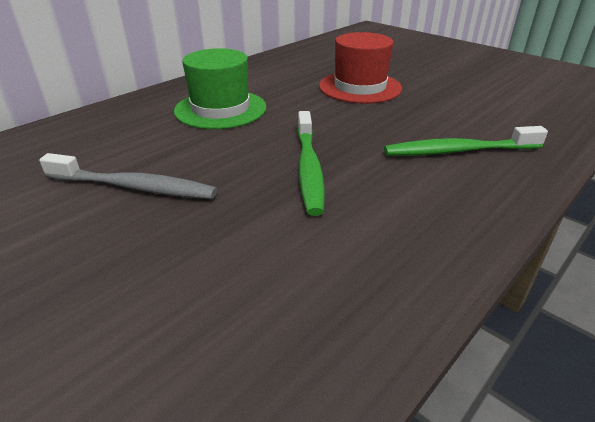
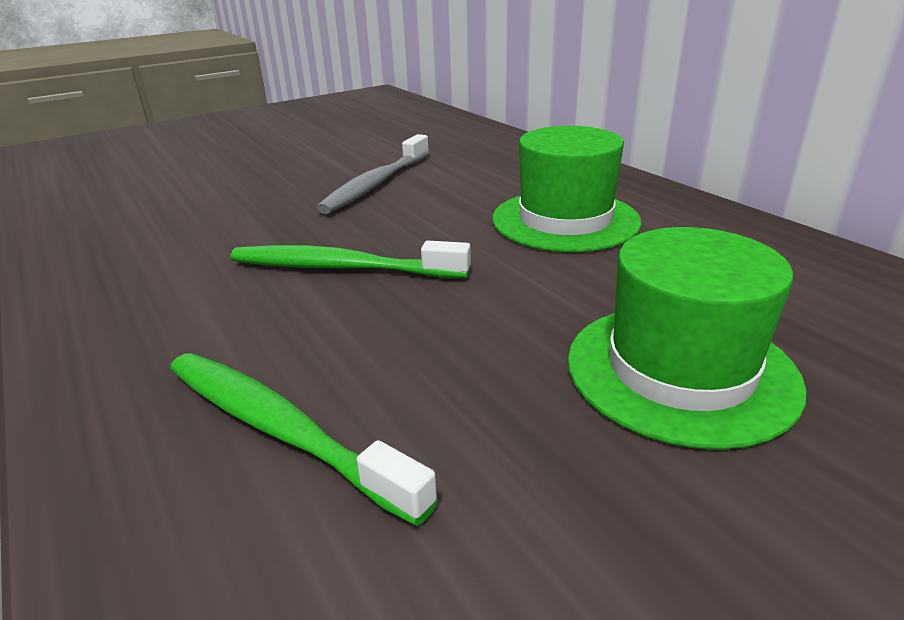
camera: 105 degrees right, 5 degrees down
(360, 87) = (680, 371): red hat -> green hat
(458, 151) = (281, 430): green toothbrush -> green toothbrush turned 60 degrees counterclockwise

